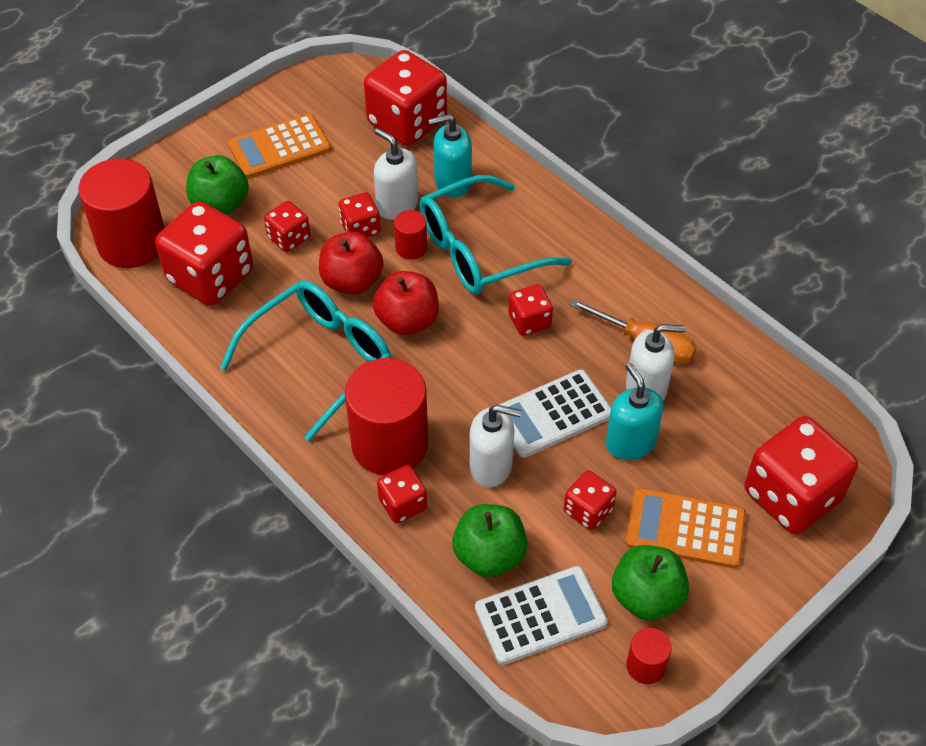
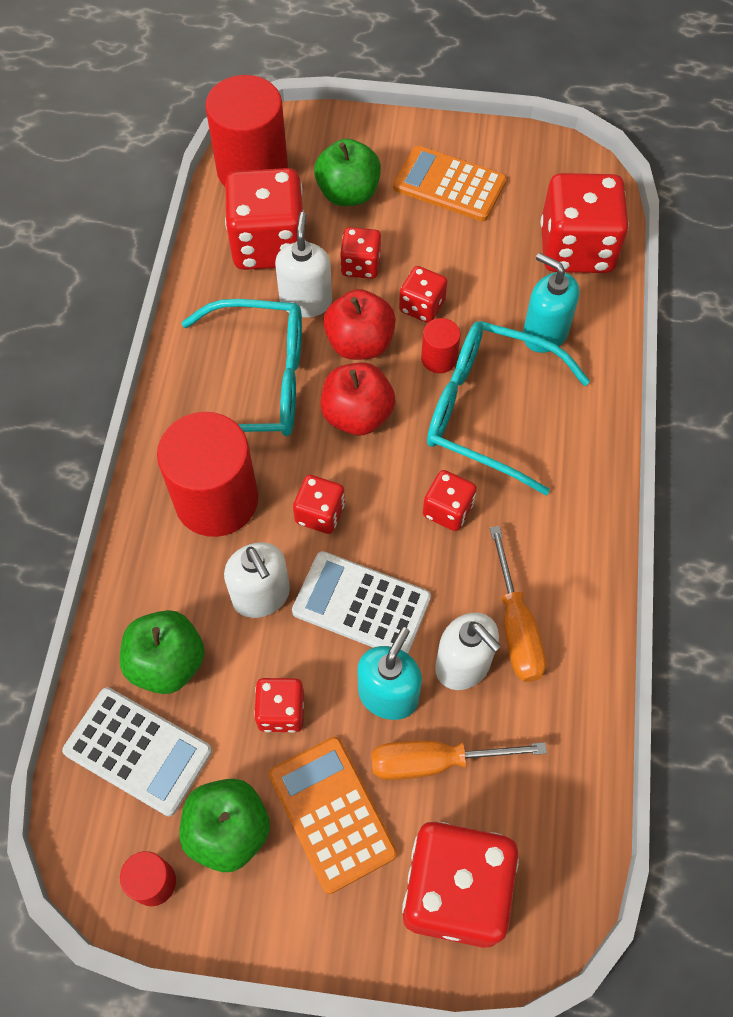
camera: 50 degrees right, 10 degrees up
(397, 205) = (475, 313): white soap dispenser -> white soap dispenser (306, 301)
(402, 504) = (164, 556): red dice -> red dice (320, 513)
(698, 449) = (434, 761): none -> orange screwdriver

